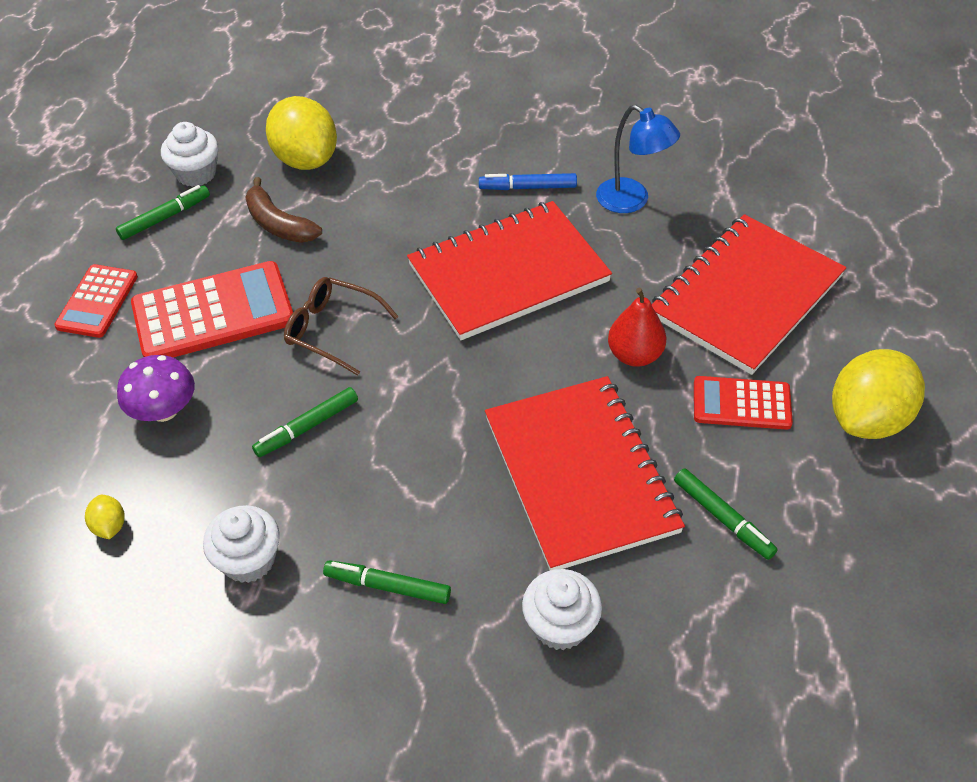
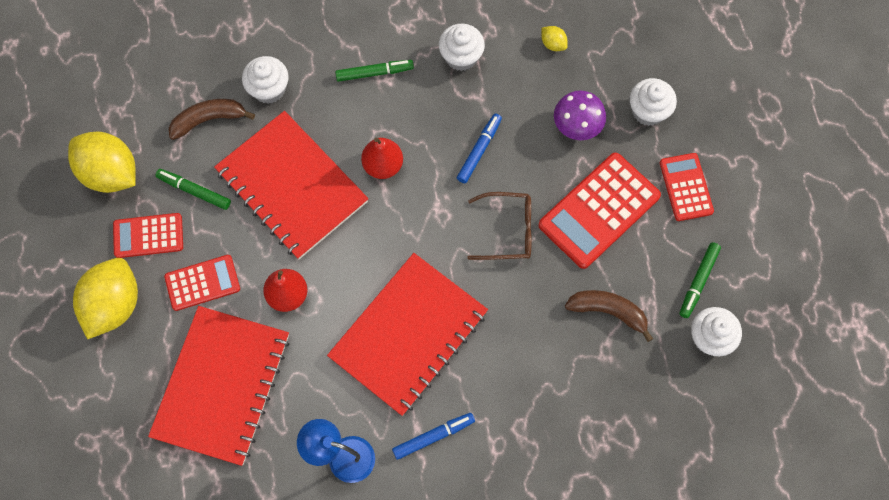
camera: 155 degrees right, 20 degrees up
(64, 394) = (648, 111): none -> white cupcake
(306, 159) = (633, 392): yellow lemon -> yellow lemon (111, 173)
(307, 427) = (479, 150): green marker -> blue marker
(443, 455) = (383, 165): none -> red pear
(672, 613) = (209, 120): none -> brown banana
(804, 483) = (148, 236): none -> red calculator

